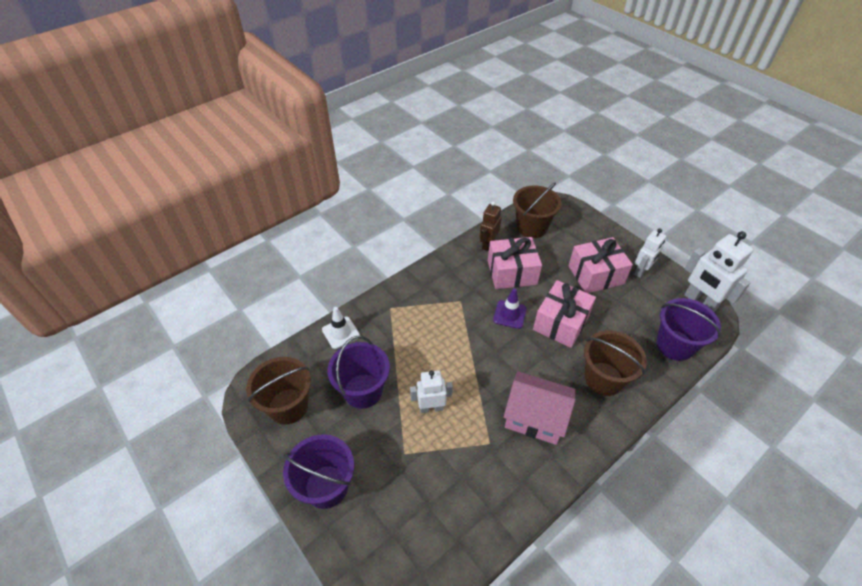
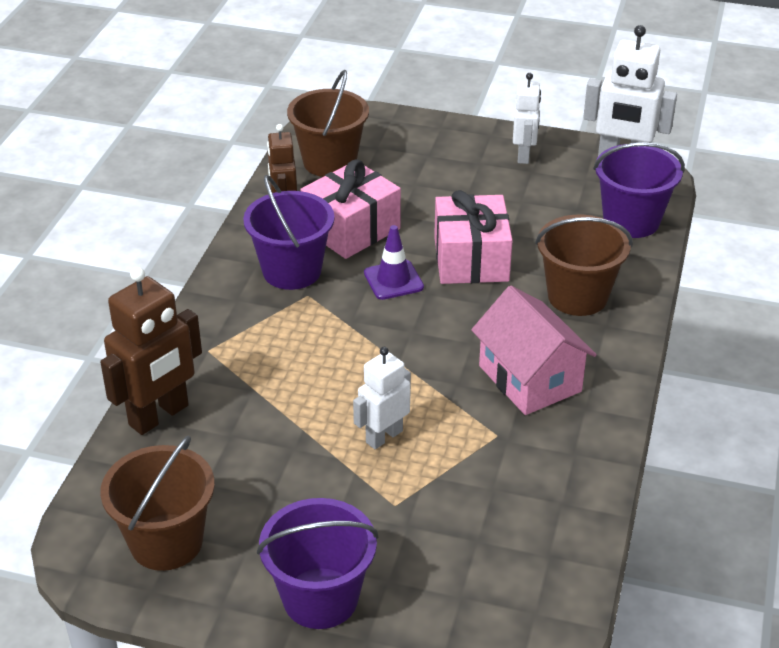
camera: 35 degrees left, 10 degrees down
(341, 332) = (159, 416): white traffic cone -> brown robot
(363, 391) = (265, 467): purple bucket -> purple bucket (292, 271)
(535, 417) = (529, 378): pink house -> pink house turned 75 degrees clockwise
(595, 275) = (469, 184): pink gift -> none

